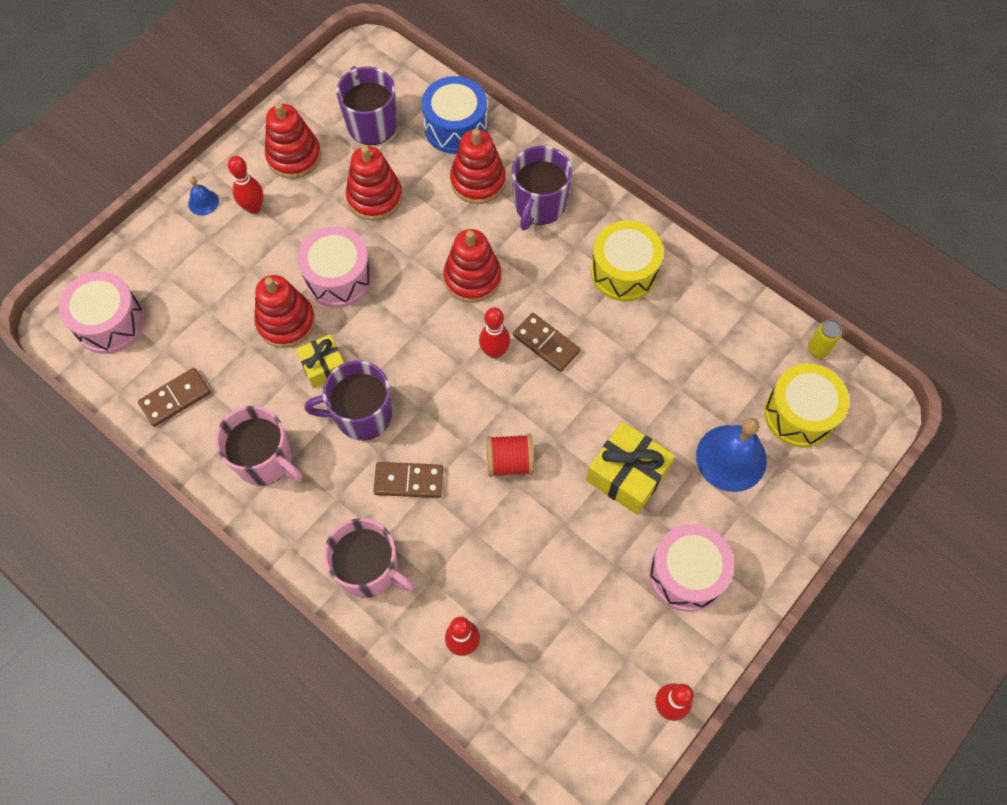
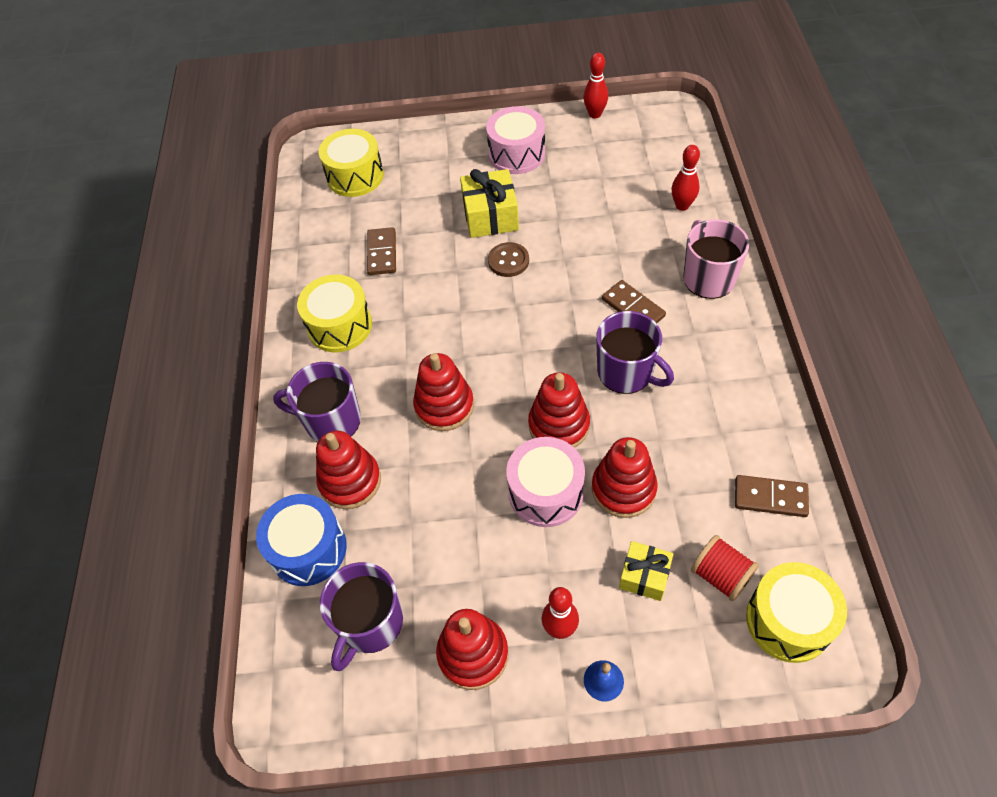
camera: 130 degrees left, 10 degrees down
(110, 322) = (788, 620): pink drum -> yellow drum
(265, 460) = (728, 395): pink mug -> none
(324, 366) = (624, 428): yellow gift -> yellow gift (644, 576)
(374, 197) = (445, 541): red stacking toy -> red stacking toy (559, 425)
(494, 352) = (488, 342): red bowling pin -> none
(510, 462) = (554, 272): red spool -> red spool (720, 575)
(539, 205) = (331, 421): purple mug -> purple mug turned 150 degrees counterclockwise
(546, 343) = (448, 321): brown domino -> brown domino (382, 253)
(559, 440) = (508, 261): none -> brown button
(731, 458) = (421, 183): blue bell -> none
(818, 349) = (297, 197): yellow can -> none

